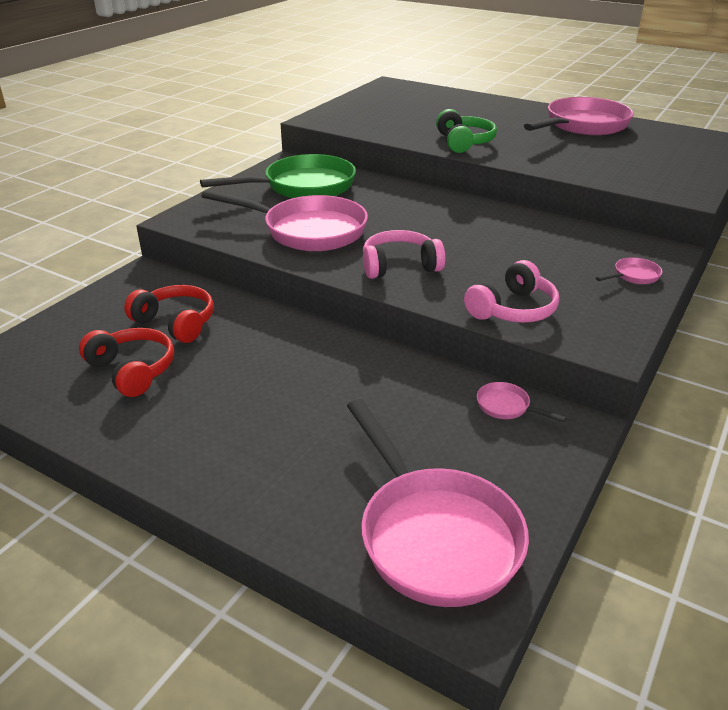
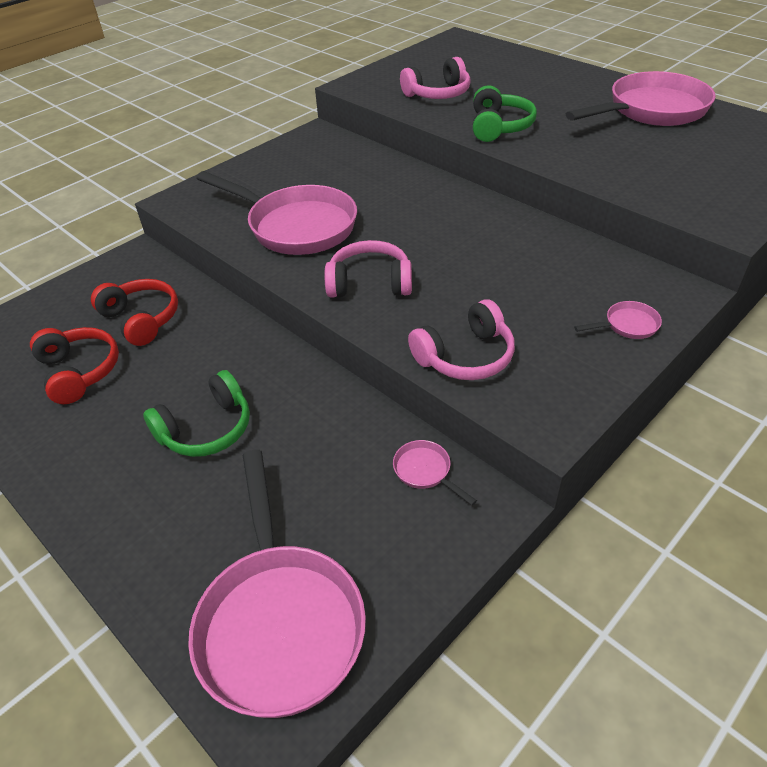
camera: 15 degrees right, 10 degrees up
(287, 400) = (207, 429): none -> green headphones
(303, 187) = (317, 167): green pan -> none
(397, 122) = (438, 94): none -> pink headphones

